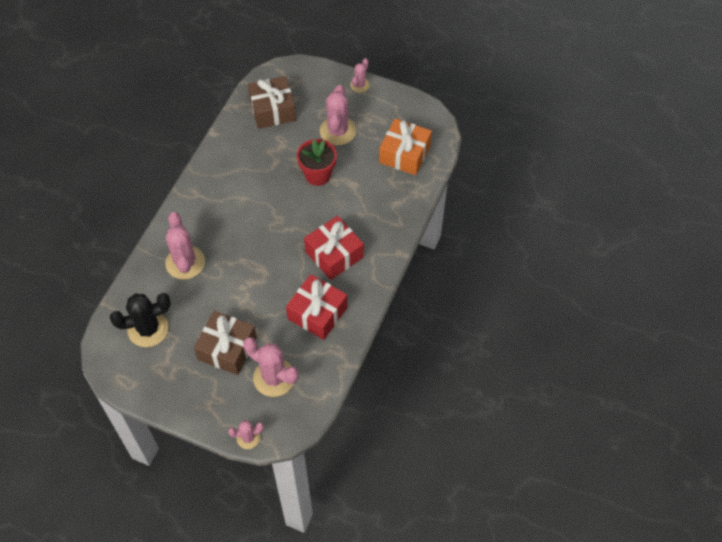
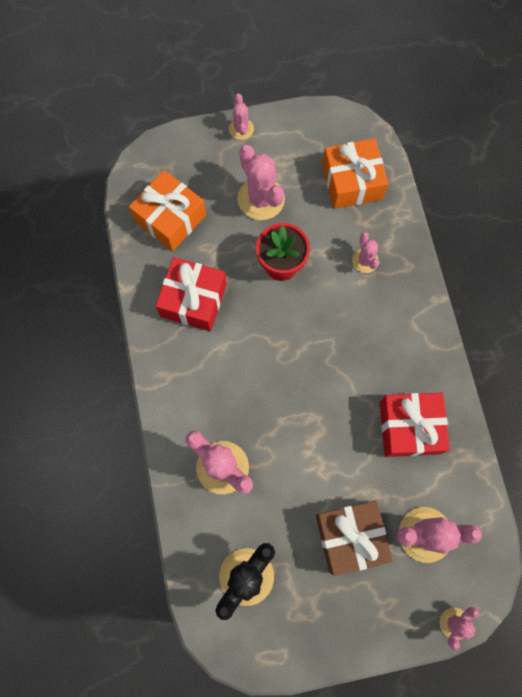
camera: 35 degrees left, 15 degrees up
(272, 110) = (170, 218): brown gift -> orange gift
(334, 254) = (372, 347): red gift -> red gift (193, 300)
(373, 203) = (365, 261): none -> pink cactus

